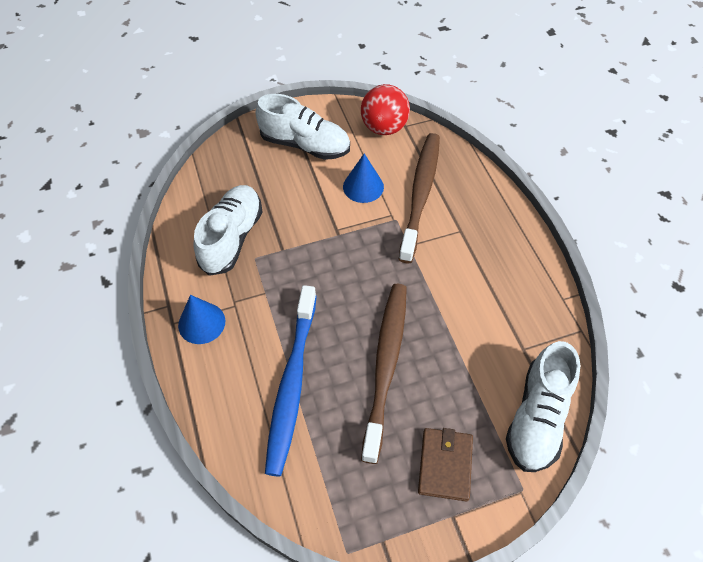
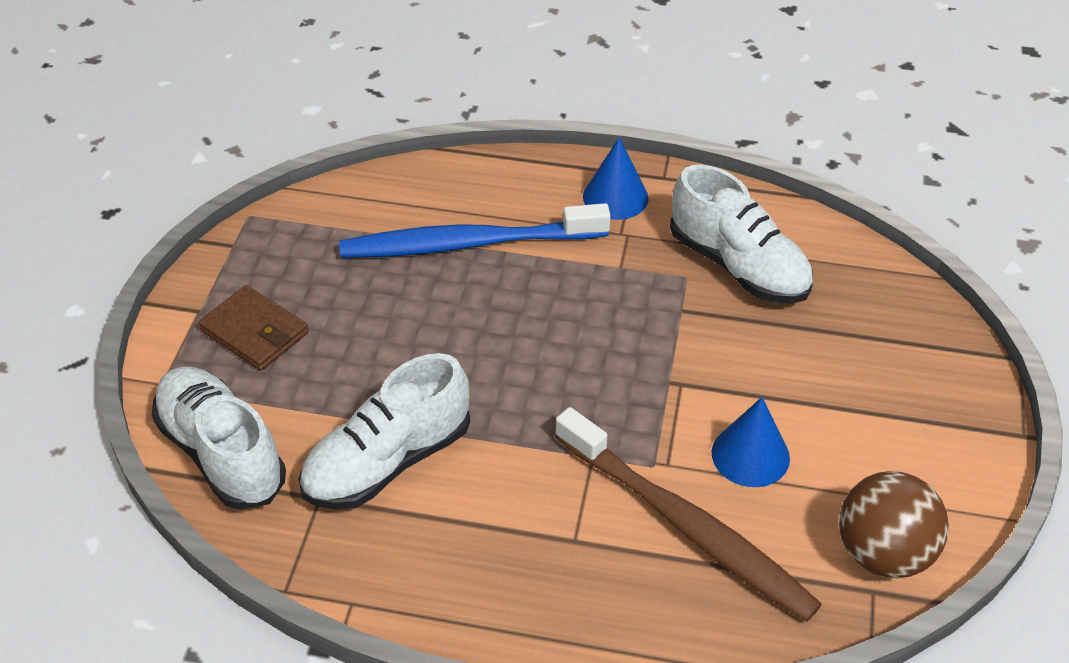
camera: 120 degrees right, 10 degrees down
(292, 384) = (468, 244): blue toothbrush -> blue toothbrush turned 45 degrees counterclockwise
(305, 145) = (893, 420): white shoe -> white shoe (387, 462)
(384, 128) = (883, 553): red ball -> brown ball
(386, 365) = (421, 338): brown toothbrush -> none

